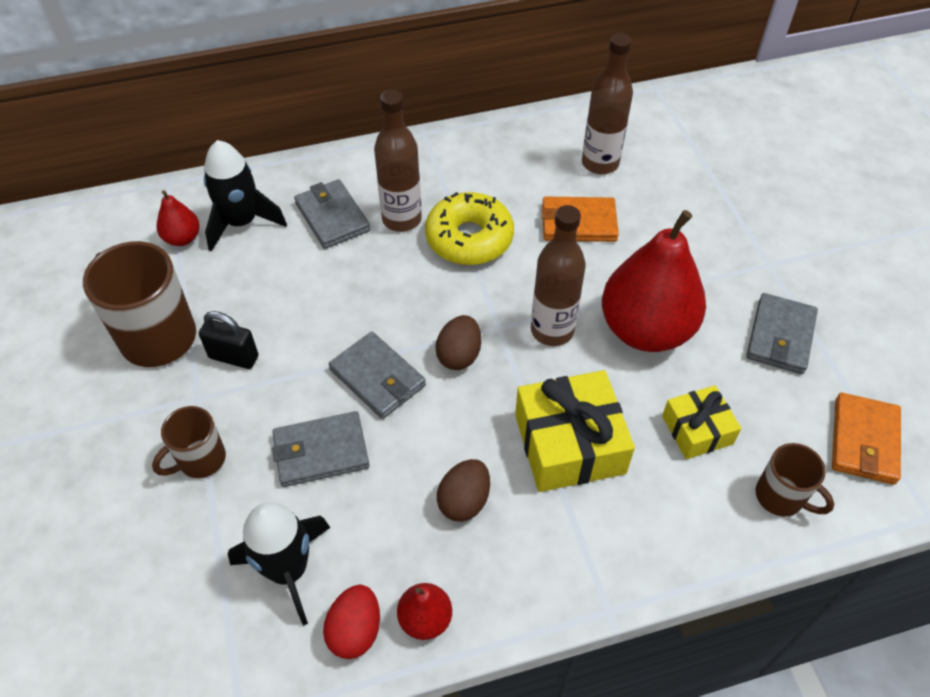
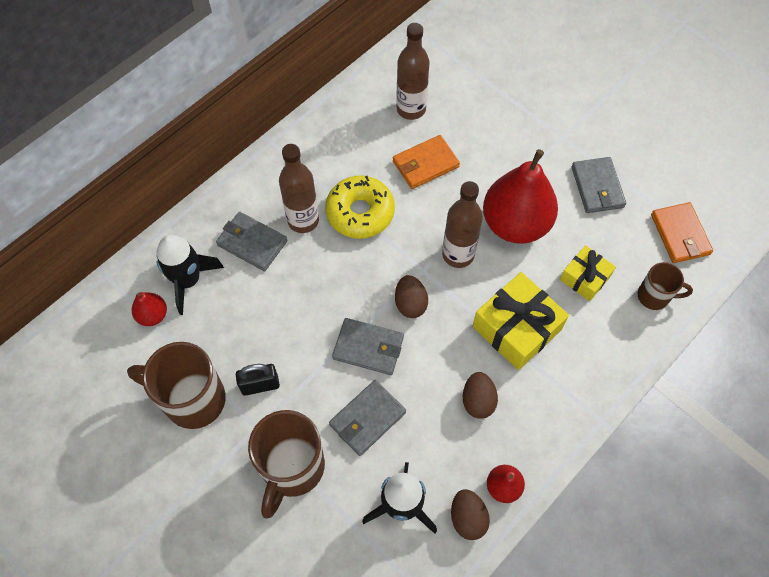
camera: 30 degrees left, 10 degrees up
(200, 460) = (292, 468): brown mug -> brown mug, size x1.79
(355, 630) = (467, 518): red egg -> brown egg

